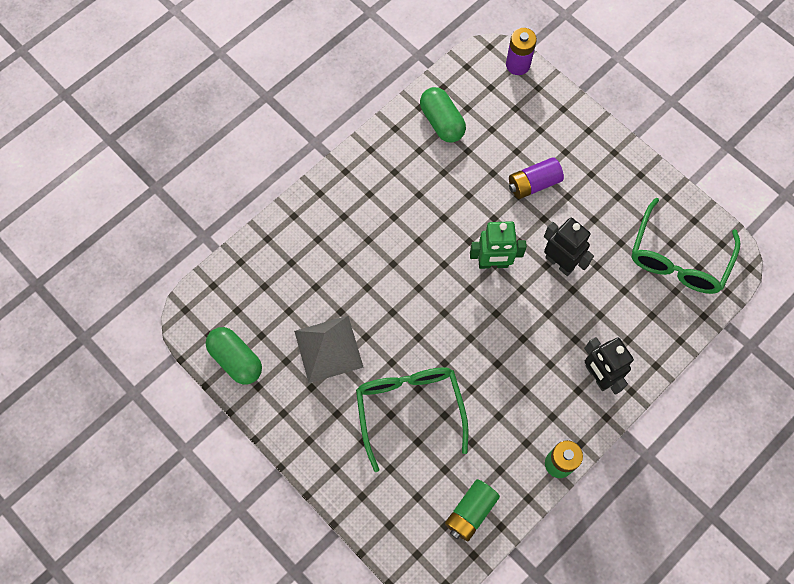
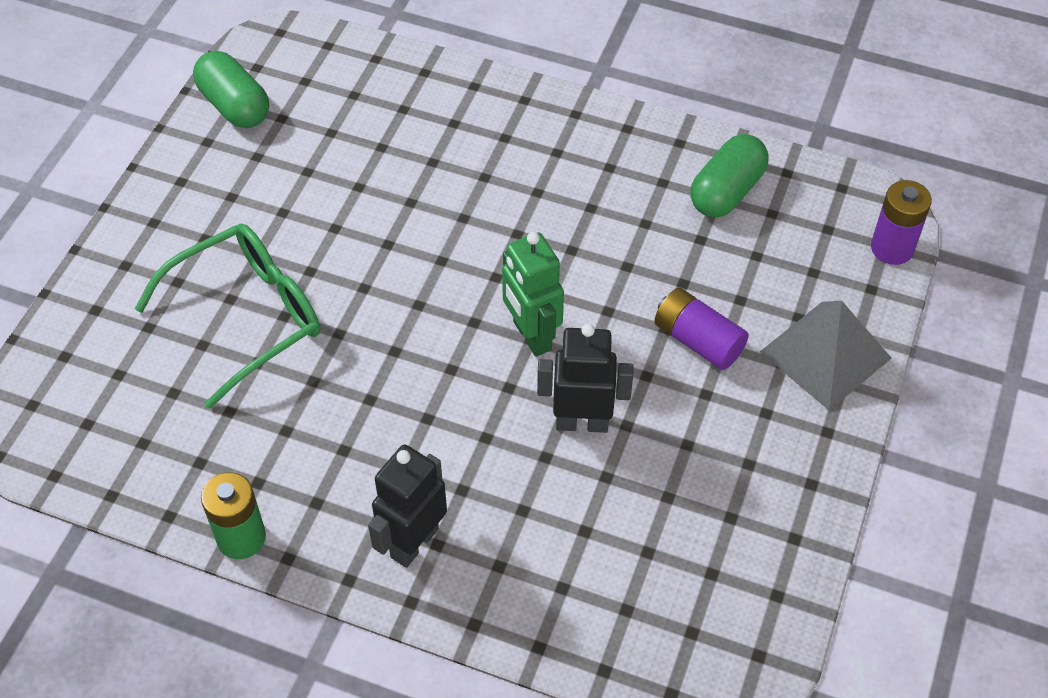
camera: 65 degrees right, 15 degrees down
(236, 359) = (234, 106): green capsule -> green capsule turned 60 degrees counterclockwise
(328, 348) = (296, 193): grey pyramid -> grey pyramid (825, 354)
(470, 512) = (119, 447): green battery -> none
(559, 263) = (582, 422): black robot -> black robot turned 105 degrees counterclockwise
(678, 259) = (688, 593): green glasses -> none

